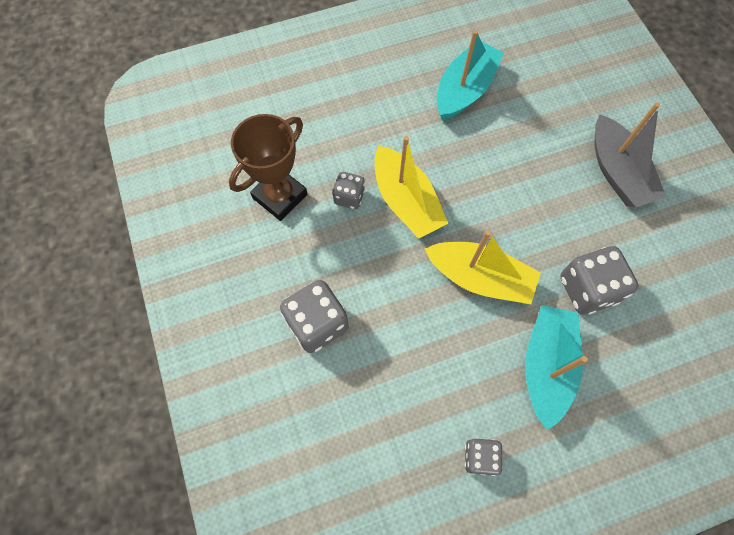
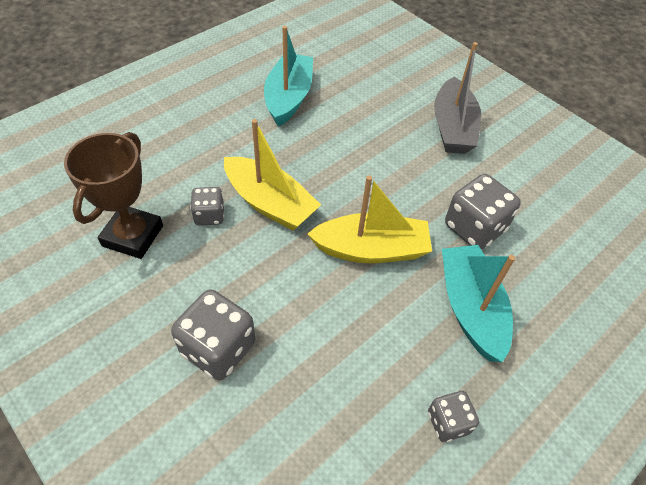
camera: 25 degrees left, 15 degrees down
(617, 172) = (452, 127): grey boat -> grey boat turned 45 degrees clockwise

